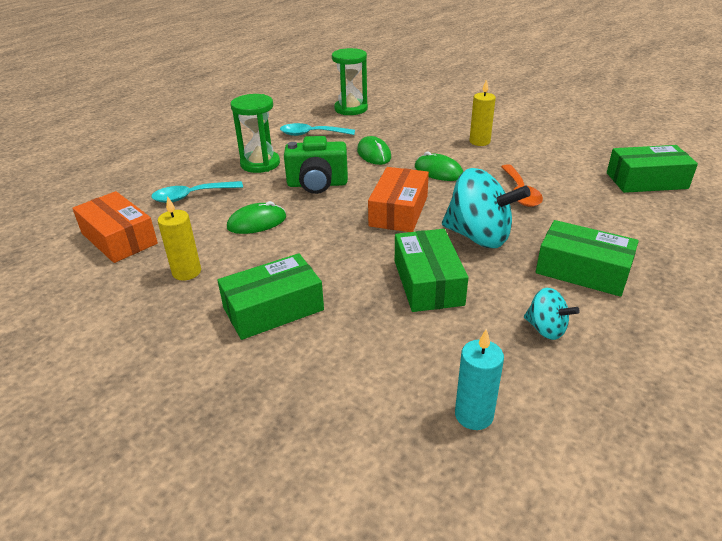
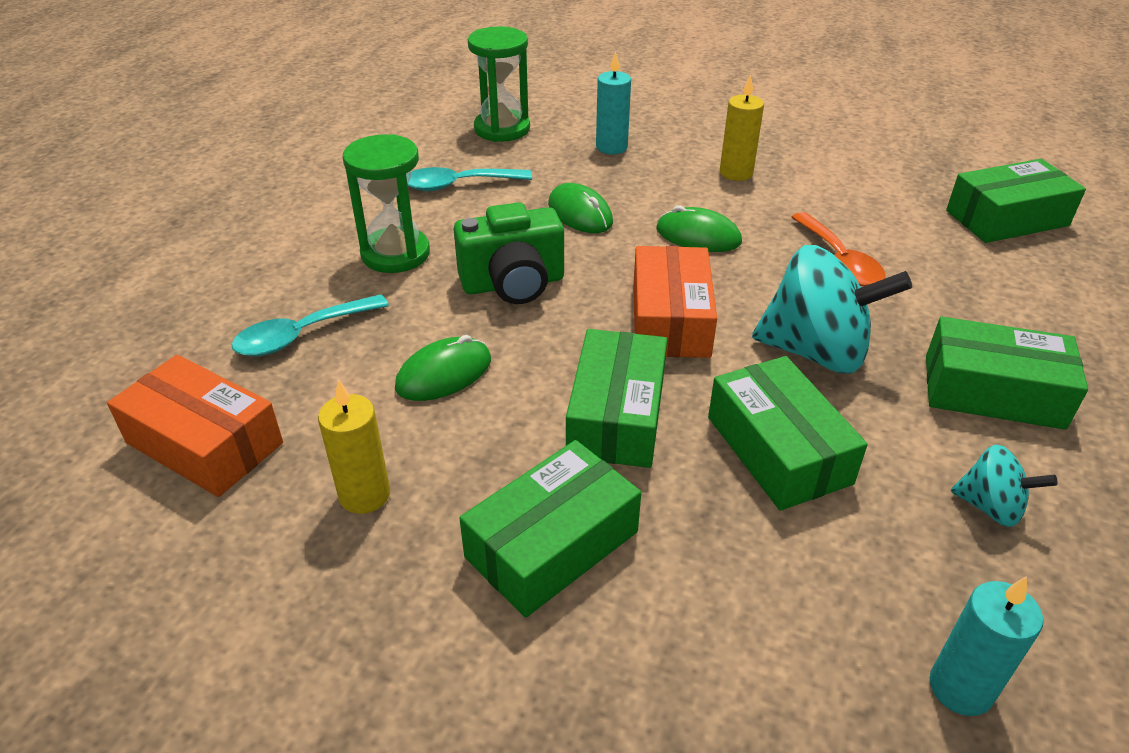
camera: 15 degrees left, 5 degrees up
(342, 253) = (616, 415): none -> green box
(410, 123) = (611, 147): none -> turquoise candle

